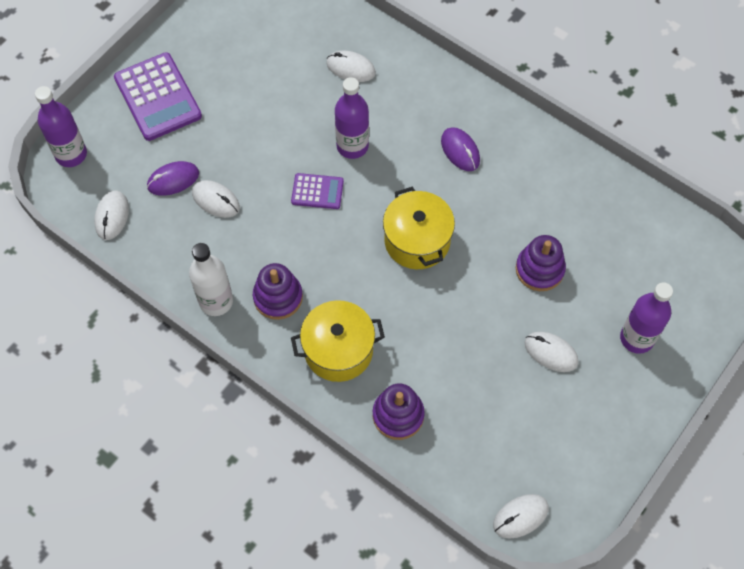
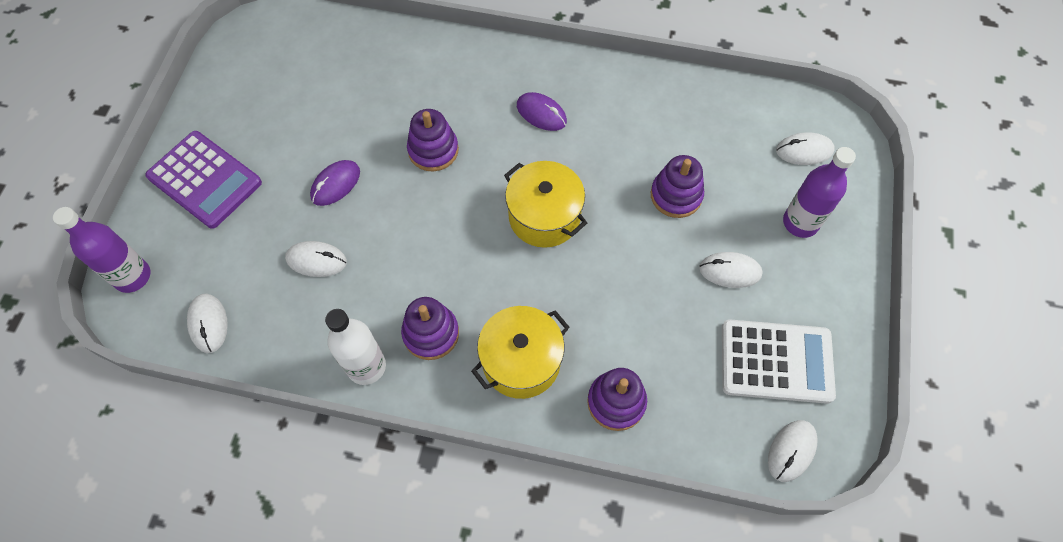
camera: 25 degrees left, 0 degrees up
(173, 180) = (260, 258): purple mouse -> purple mouse (335, 184)
(317, 191) = (419, 208): purple calculator -> none
(350, 68) = (394, 77): white mouse -> white mouse (804, 151)
(352, 146) = (433, 150): purple bottle -> purple stacking toy
(548, 442) = (776, 361): none -> white calculator

